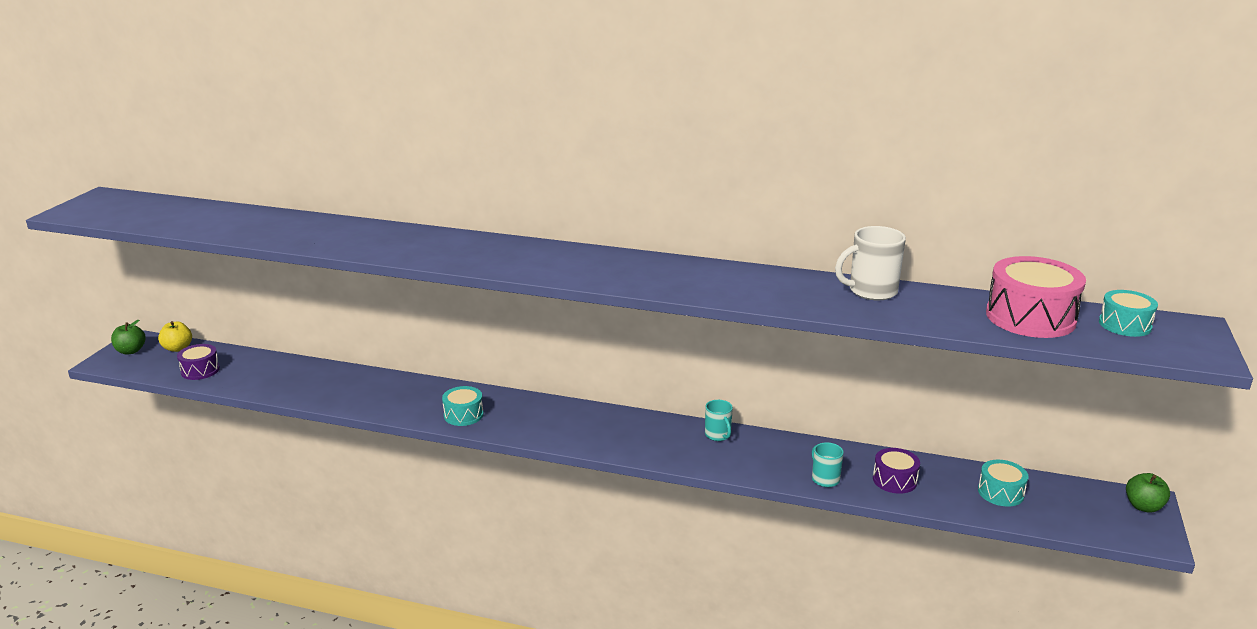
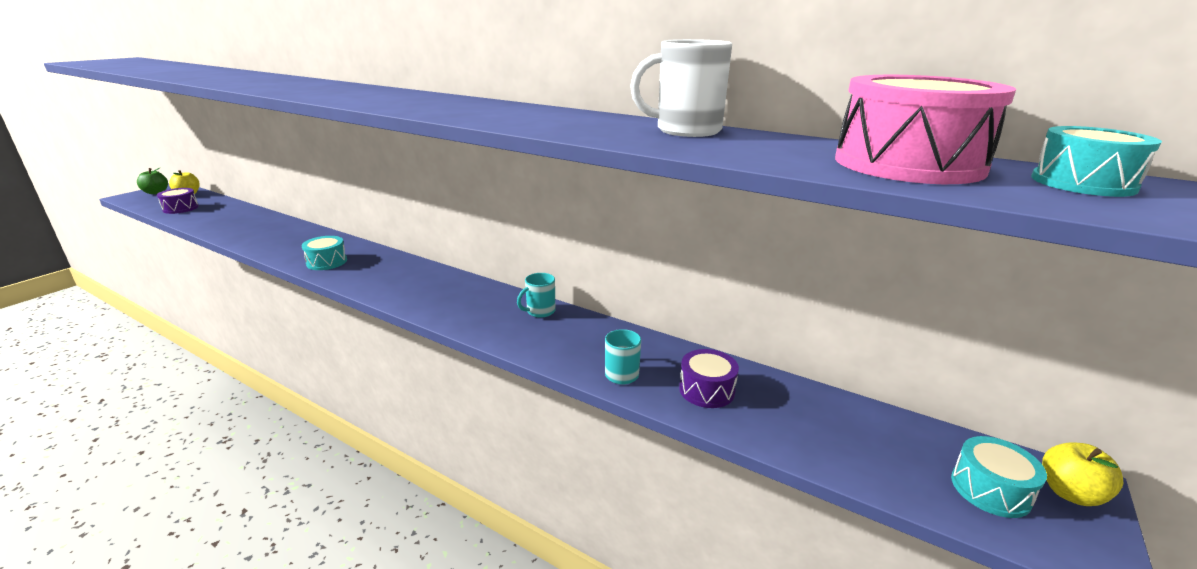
camera: 15 degrees right, 0 degrees up
(718, 435) = (540, 311): turquoise mug -> turquoise mug turned 60 degrees clockwise
(1000, 492) = (844, 431): turquoise drum -> turquoise drum (990, 489)
(1143, 506) = (1070, 493): green apple -> yellow apple

